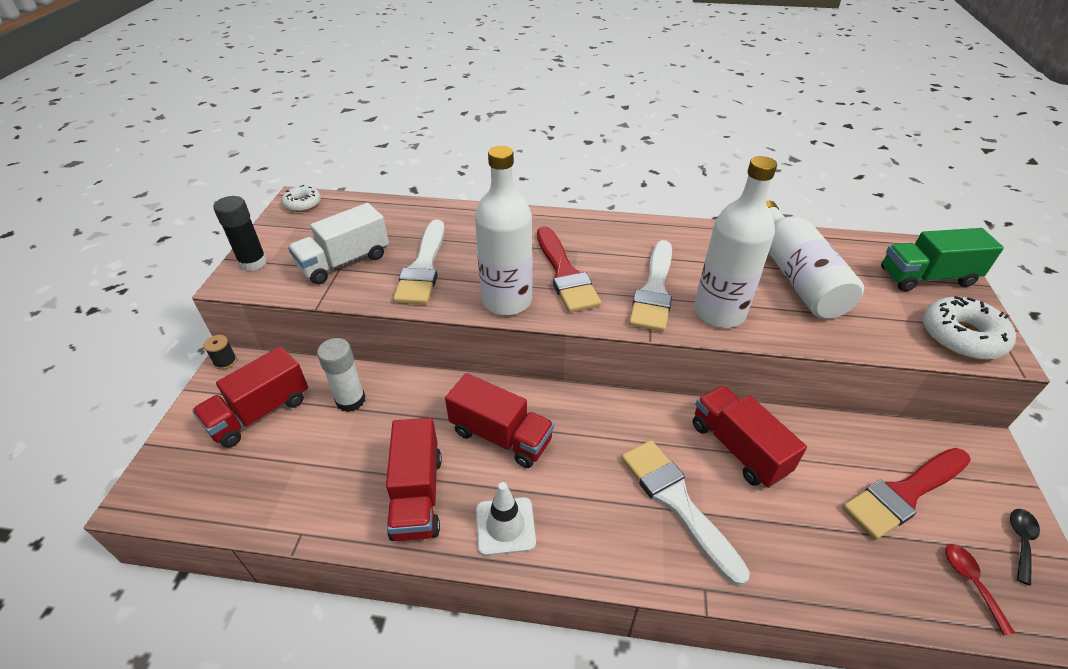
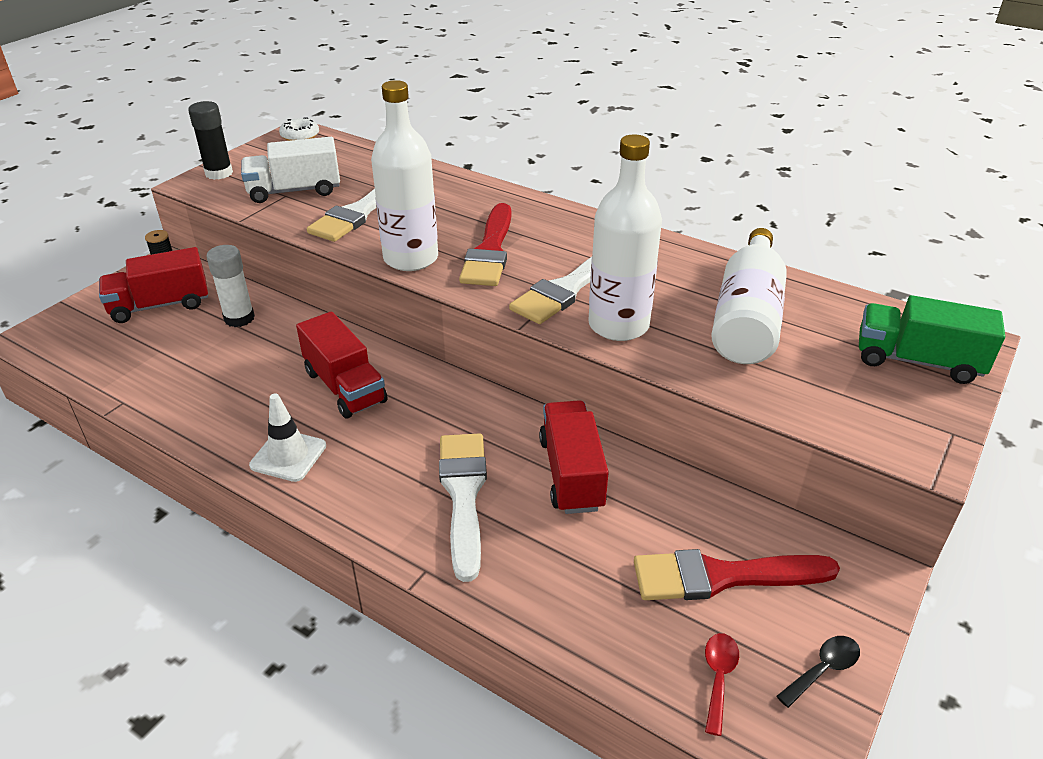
camera: 25 degrees right, 5 degrees down
(417, 495) = (235, 407): red truck -> none
(961, 337) = (892, 427): white donut -> none

